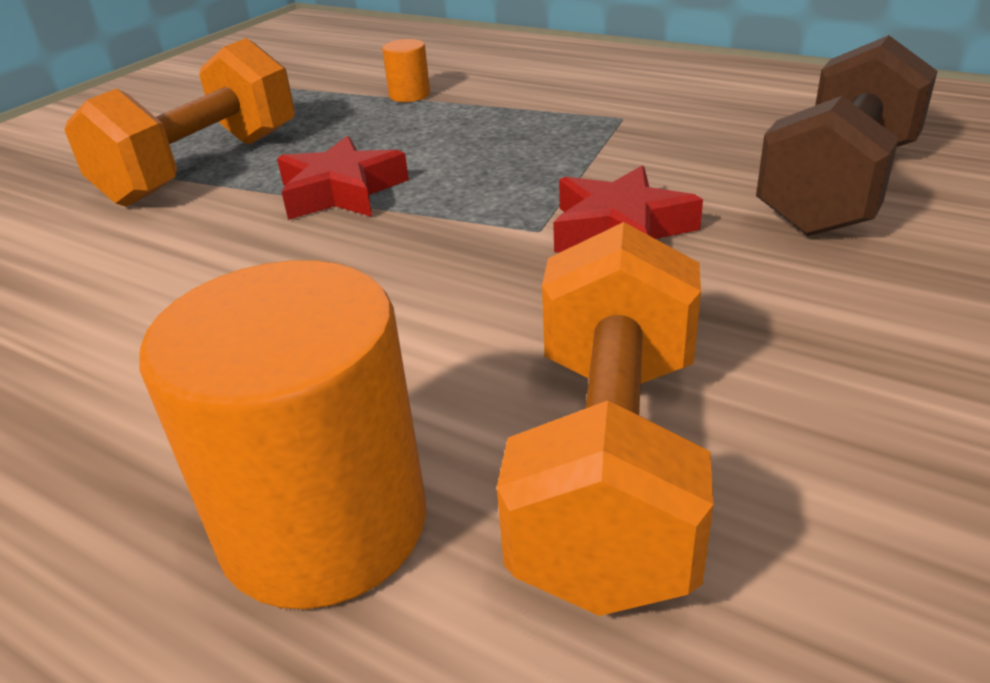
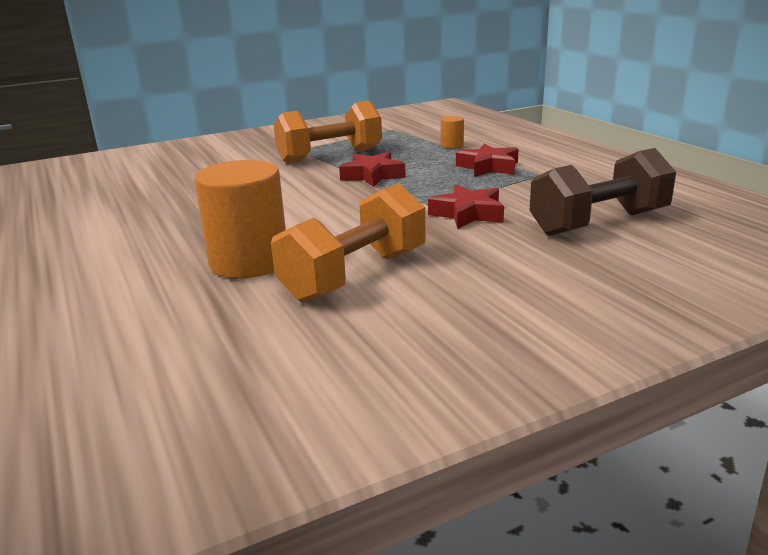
camera: 30 degrees right, 10 degrees down
(525, 123) = (488, 167): none -> red star

